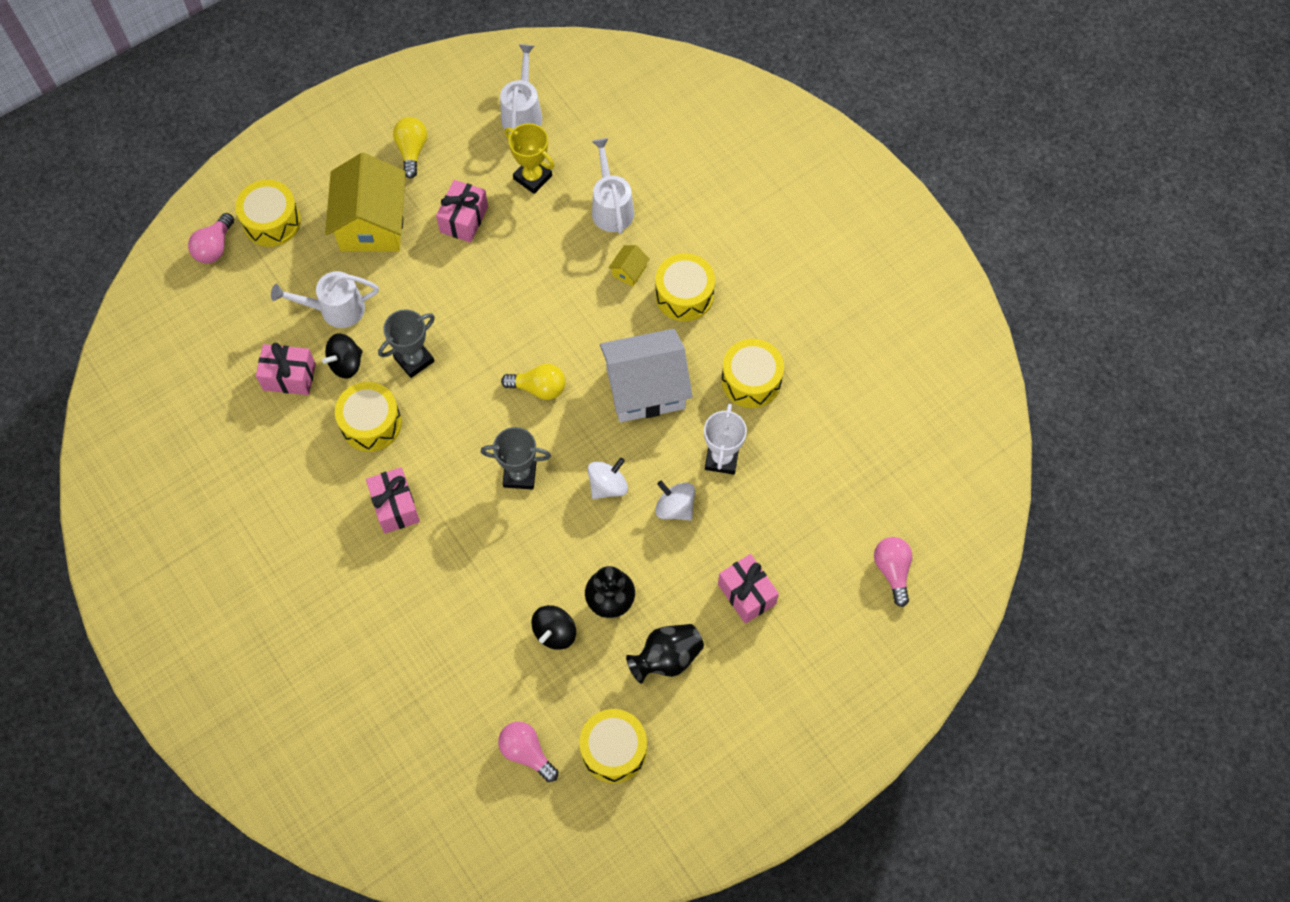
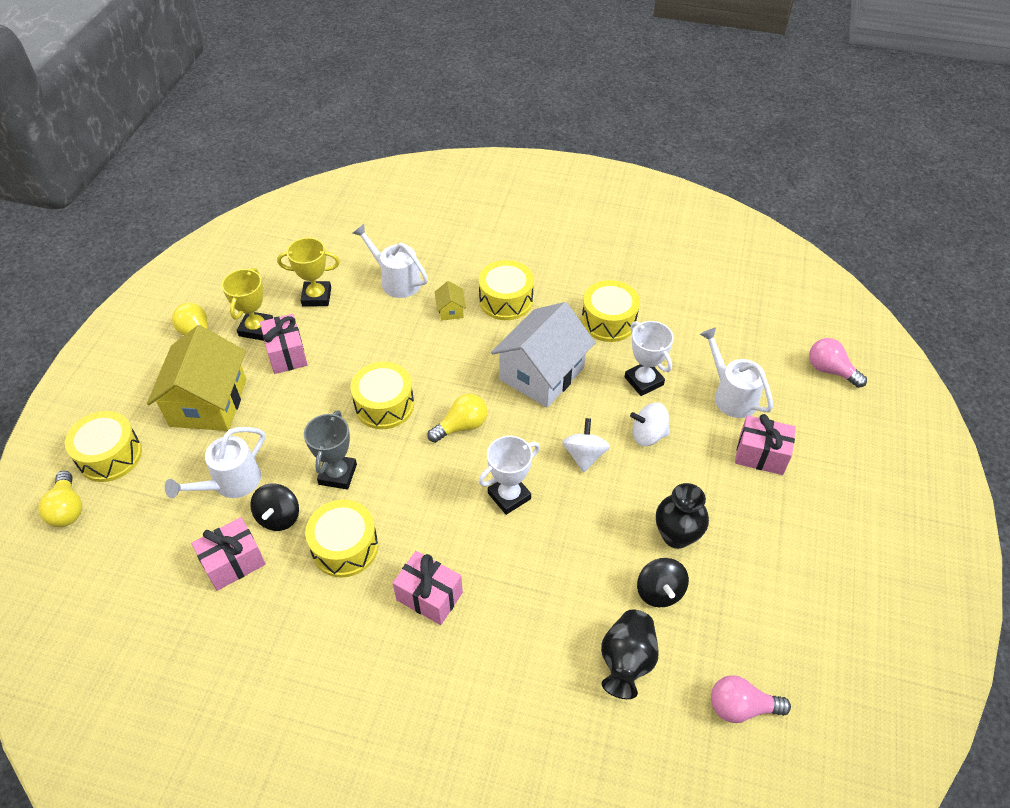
camera: 40 degrees left, 15 degrees down
(214, 247) = (67, 509): pink light bulb -> yellow light bulb
(372, 224) = (208, 402): yellow house -> yellow house turned 45 degrees clockwise
(460, 176) = (256, 329): none -> yellow trophy
(520, 474) = (509, 496): grey trophy -> white trophy
(522, 112) = (268, 263): white watering can -> white watering can (731, 395)
(613, 750) = (800, 644): yellow drum -> yellow drum (384, 405)
(666, 658) = (759, 542): black vase -> black vase (626, 661)

